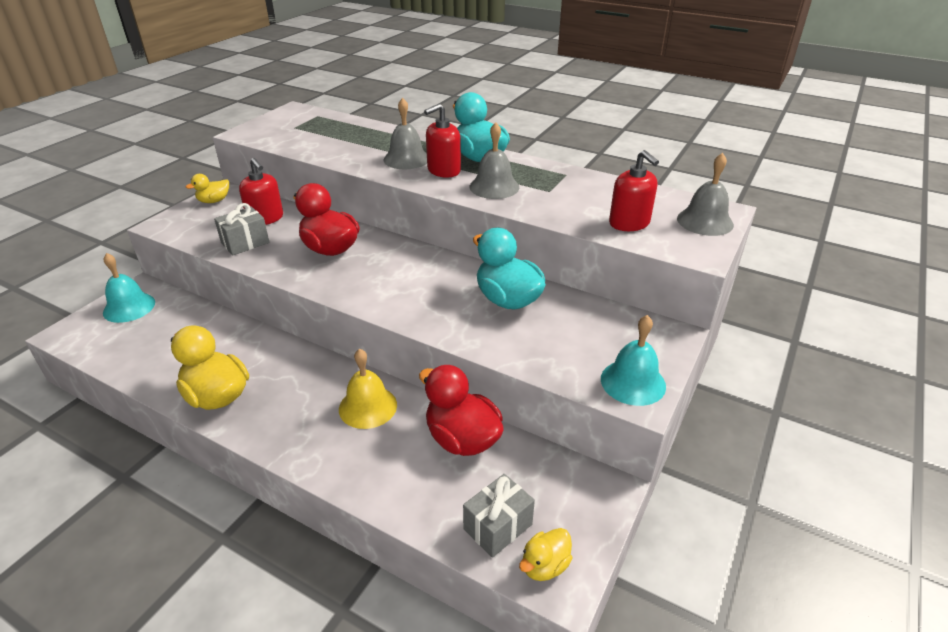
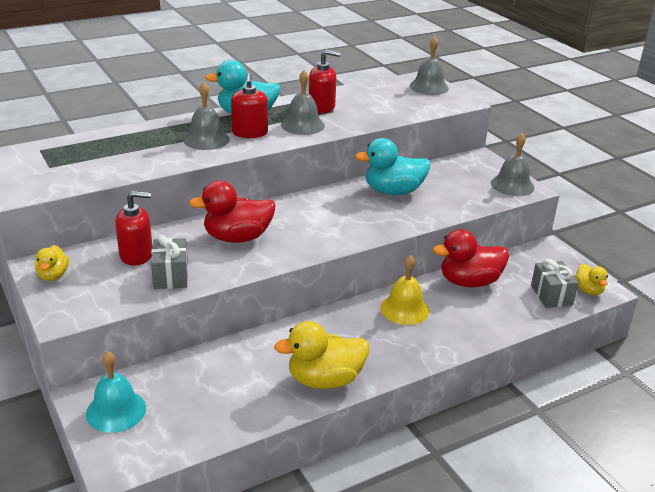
camera: 60 degrees left, 5 degrees down
(629, 223) = (406, 105): red soap dispenser -> red soap dispenser (321, 107)
(633, 382) = (512, 185): turquoise bell -> grey bell

